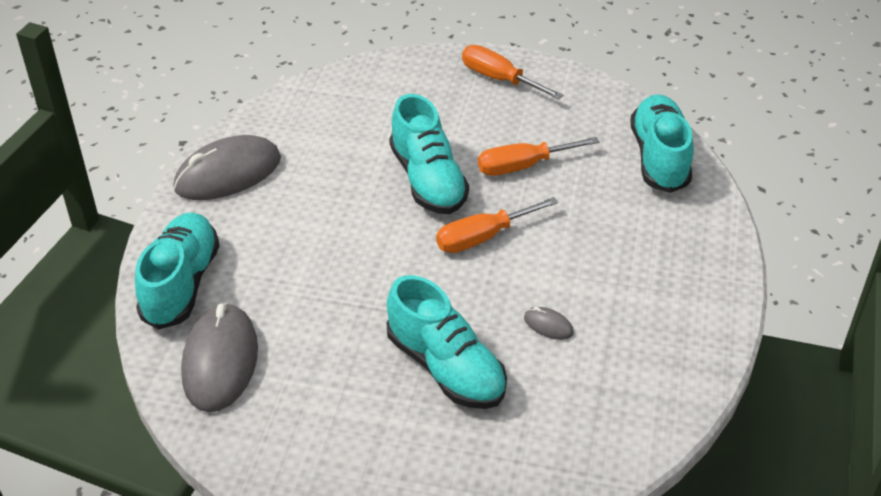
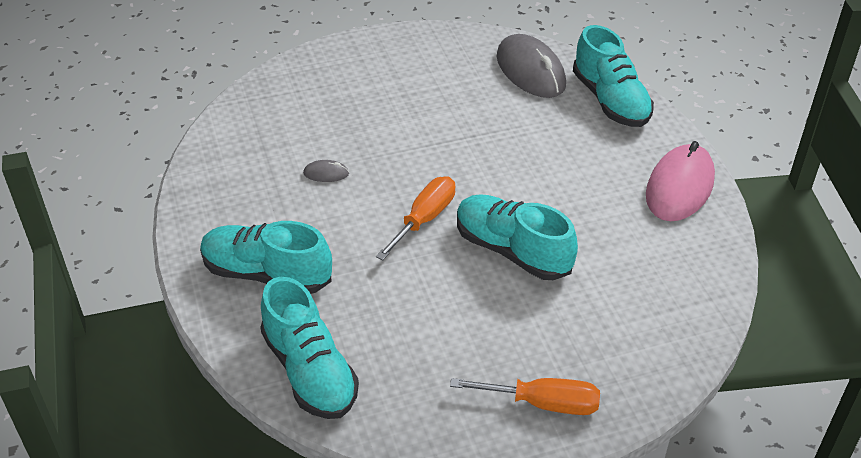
camera: 150 degrees right, 0 degrees up
(228, 174) = (679, 187): grey mouse -> pink mouse
(446, 368) = (380, 120): turquoise shoe -> turquoise shoe (267, 274)
(523, 166) = (439, 302): orange screwdriver -> none

